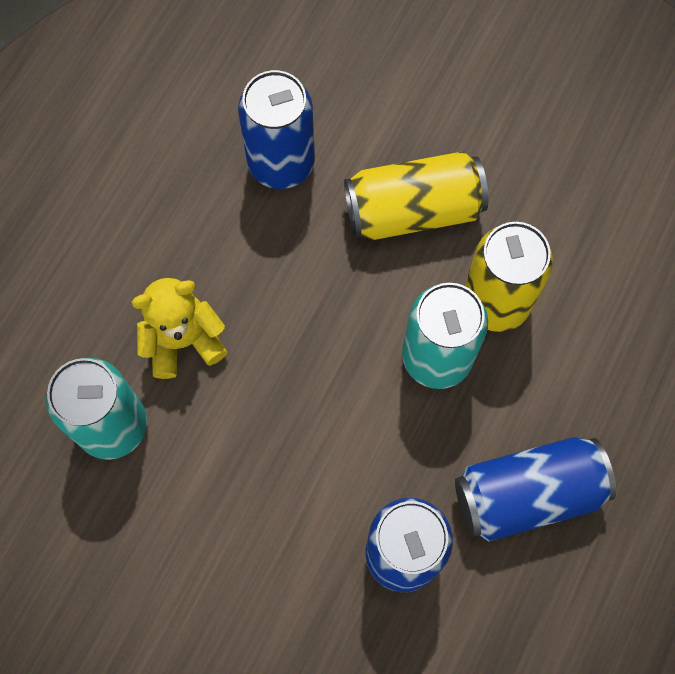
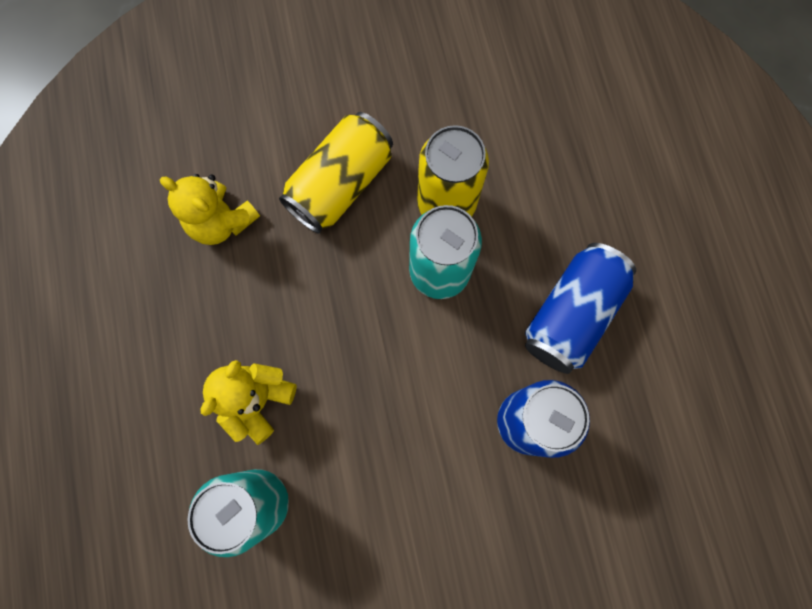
camera: 40 degrees left, 5 degrees up
(281, 163) = (221, 221): blue can -> yellow teddy bear

